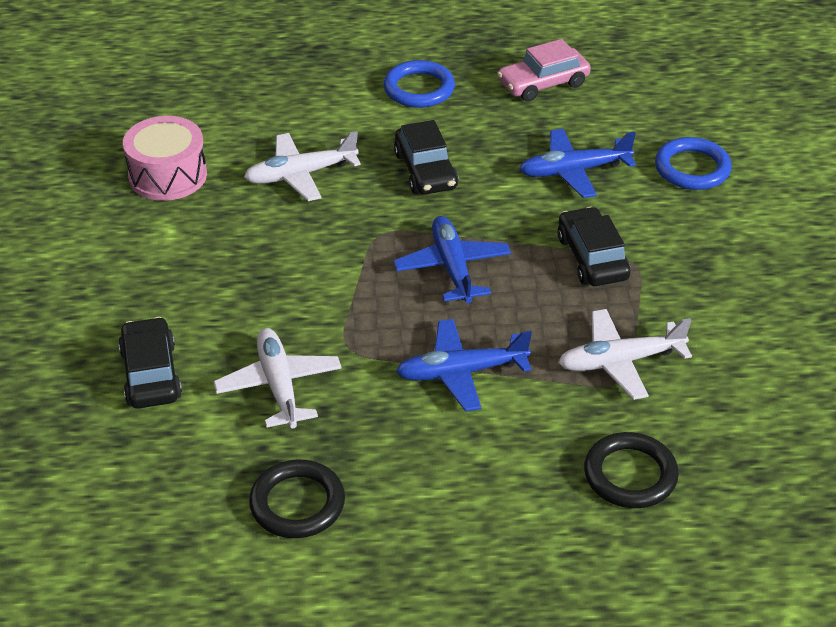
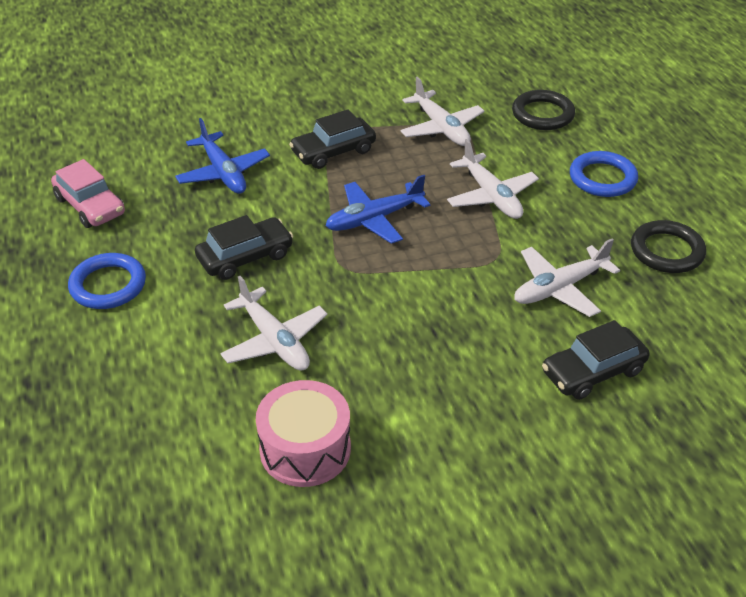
camera: 105 degrees left, 0 degrees up
(461, 372) = (491, 196): blue plane -> white plane
(692, 168) = (204, 116): blue ring -> blue ring (602, 178)

